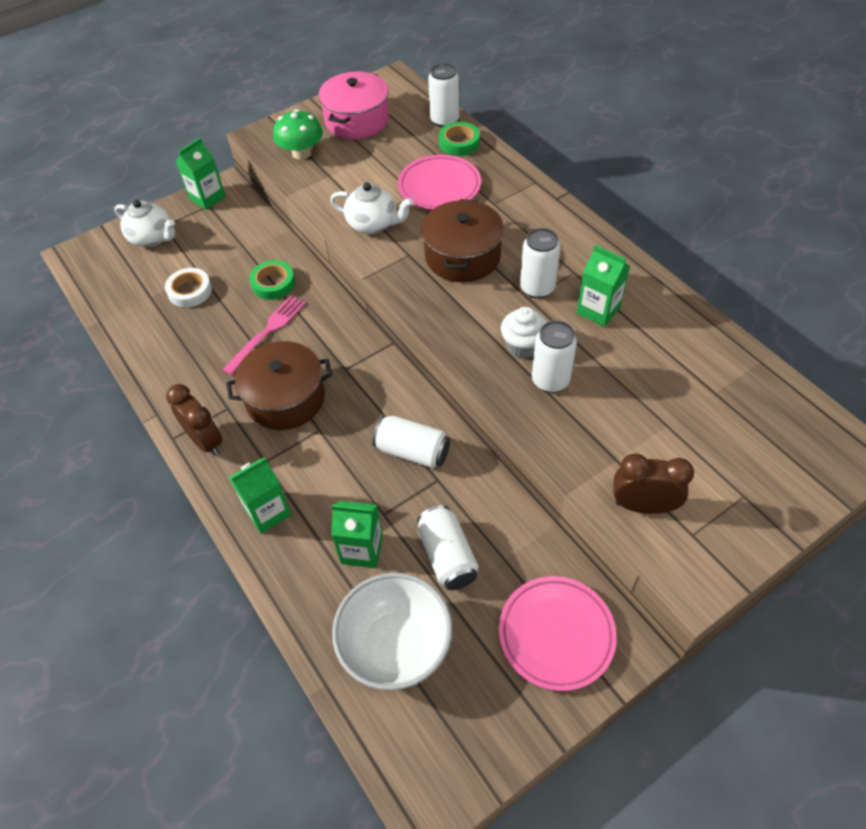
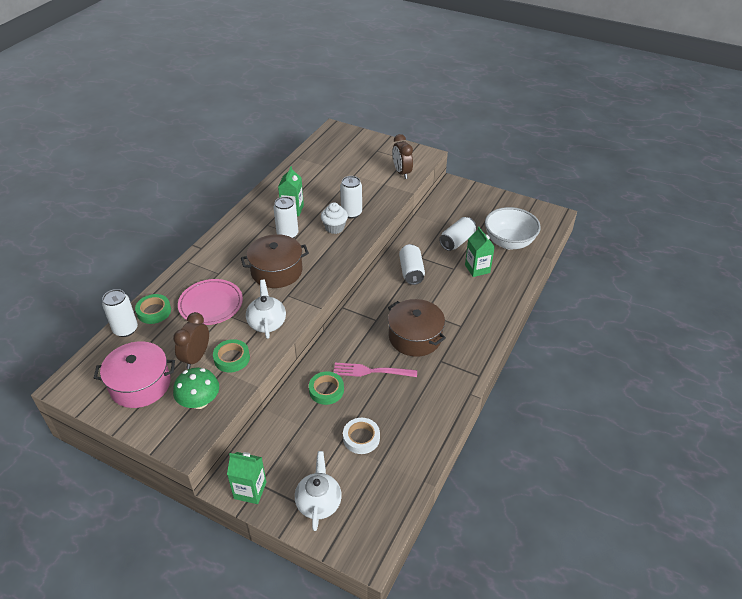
camera: 120 degrees left, 10 degrees down
(206, 441) = (469, 358): brown clock -> brown clock (196, 357)
(268, 512) = (487, 310): green carton -> none
(340, 185) = (232, 358): none -> green tape
(556, 634) = (464, 202): pink plate -> none

